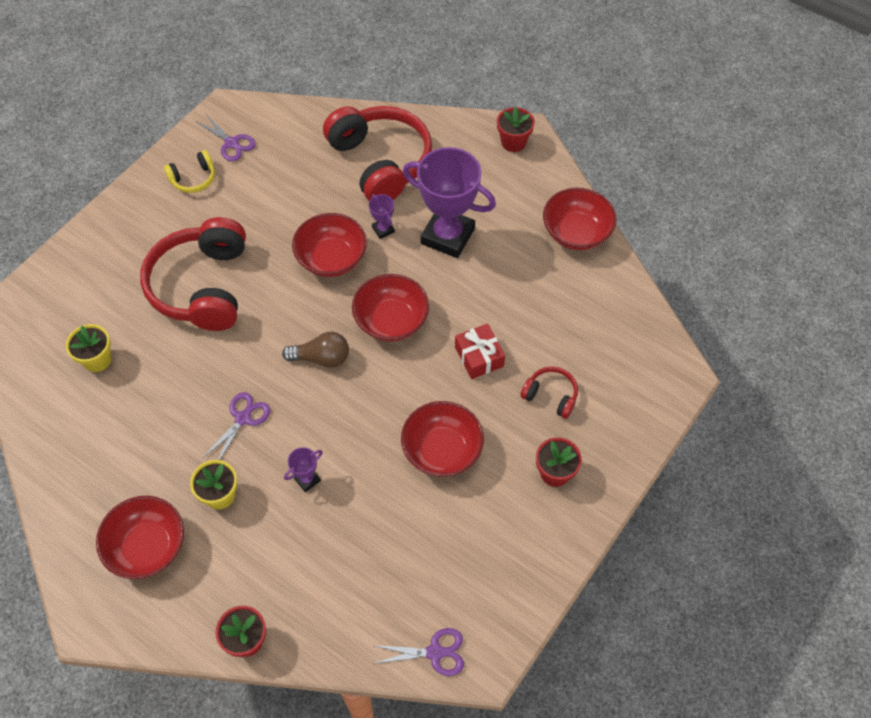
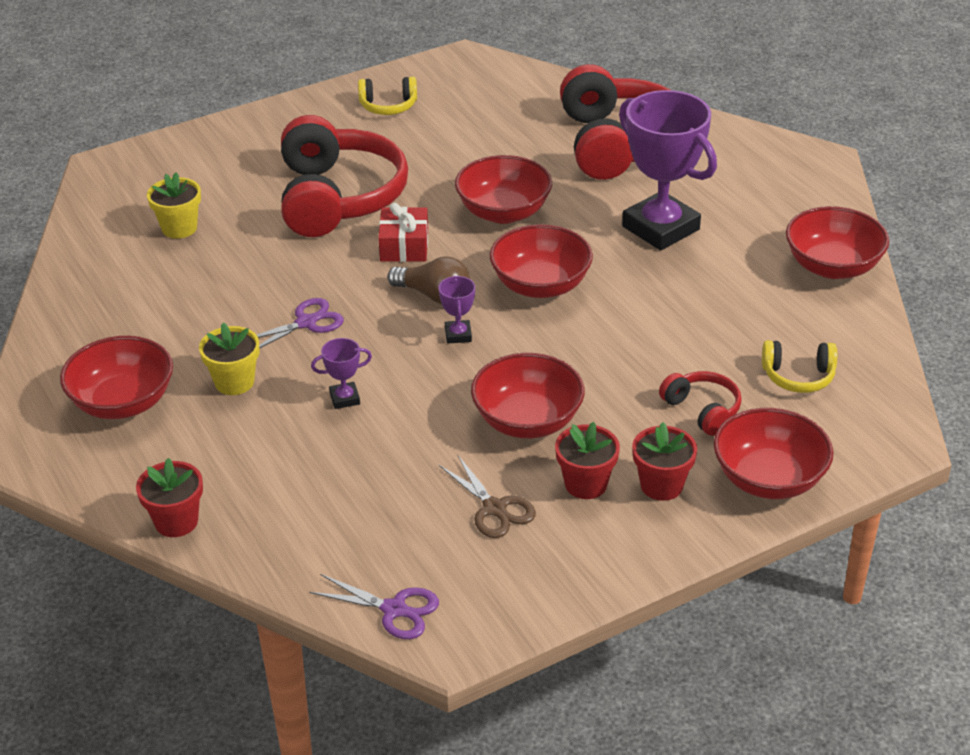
camera: 25 degrees right, 20 degrees down
(203, 286) = (337, 197): red headphones -> red headphones turned 150 degrees clockwise
(231, 143) = (451, 87): purple scissors -> none
(383, 229) = (583, 202): purple trophy -> purple trophy (458, 335)
(457, 537) = (494, 508): none -> brown scissors
(479, 357) = (630, 347): red gift -> red gift (404, 246)
(513, 142) = (799, 164): red flower pot -> red flower pot (586, 484)
(597, 342) = (798, 376): none -> yellow headphones
(618, 440) = (769, 479): none -> red bowl

